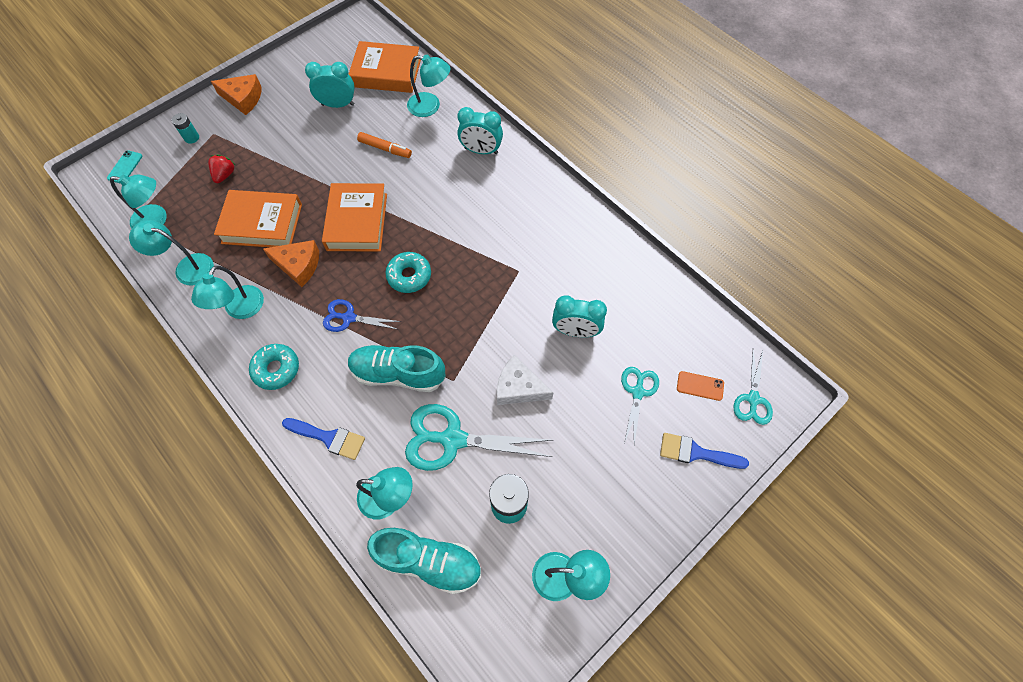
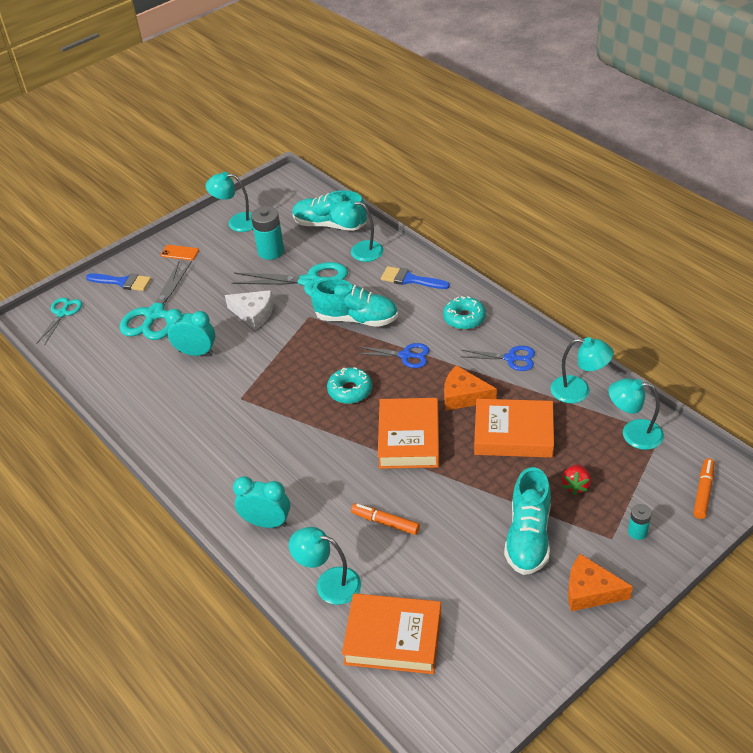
camera: 175 degrees left, 20 degrees down
(125, 167) = (703, 492): turquoise phone -> orange marker
(240, 310) = (511, 358): turquoise lamp -> blue scissors
(275, 136) = (528, 536): none -> turquoise shoe
(338, 104) = (455, 584): turquoise clock -> none
(638, 392) = (155, 314): turquoise scissors -> turquoise scissors, size x1.73
(700, 386) = (101, 320): orange phone -> orange phone (180, 253)

